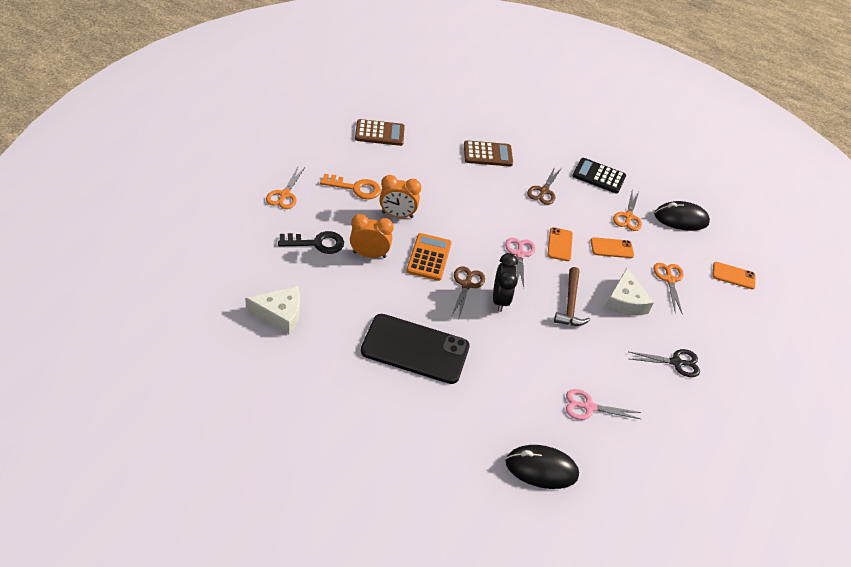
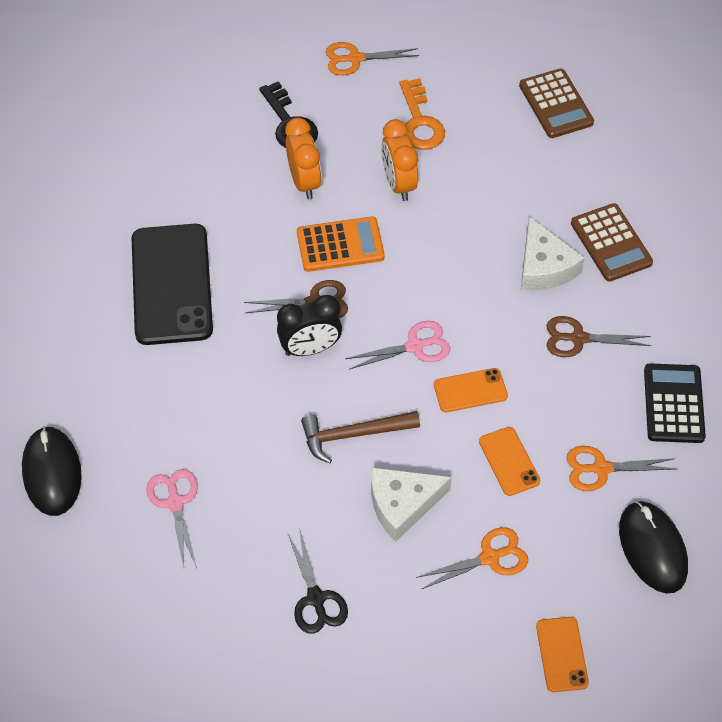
camera: 75 degrees right, 10 degrees up
(280, 314) = (153, 137): white cheese -> white cheese (544, 267)

